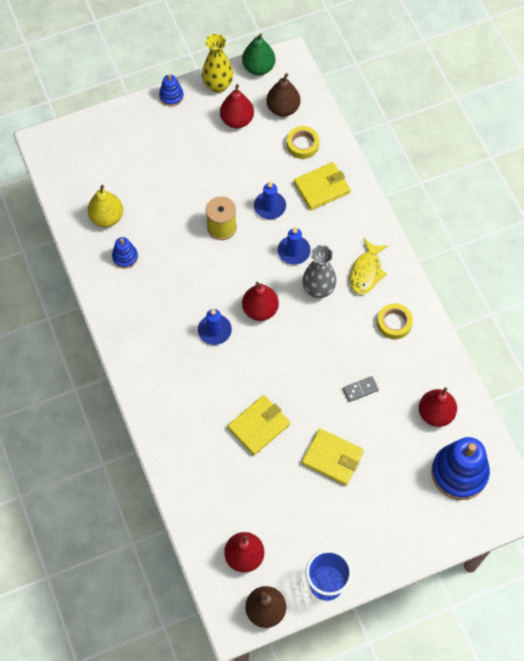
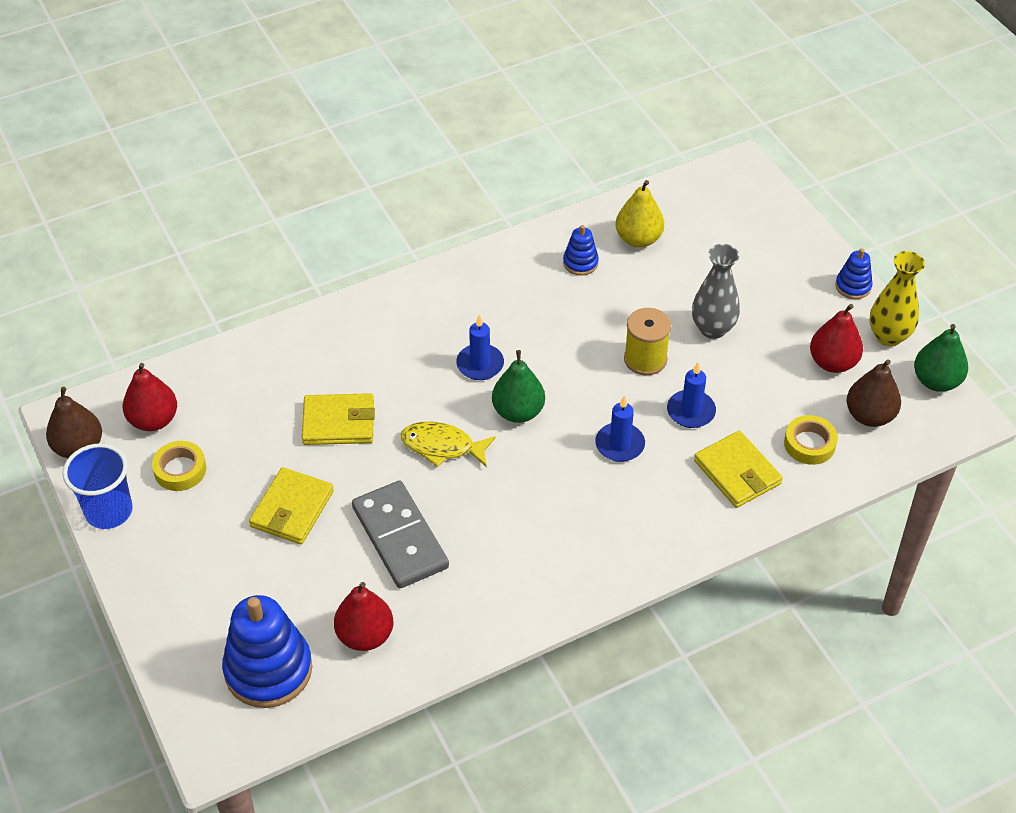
camera: 85 degrees right, 15 degrees down
(258, 426) = (338, 422): yellow wallet -> yellow wallet turned 45 degrees counterclockwise
(260, 309) = (518, 412): red pear -> green pear
(318, 289) = (560, 478): grey vase -> grey vase (712, 329)
(360, 389) = (400, 537): grey domino -> grey domino, size x2.30
(366, 272) = (598, 536): yellow fish -> yellow fish (442, 446)
(394, 323) = (514, 576): yellow tape -> yellow tape (180, 470)

